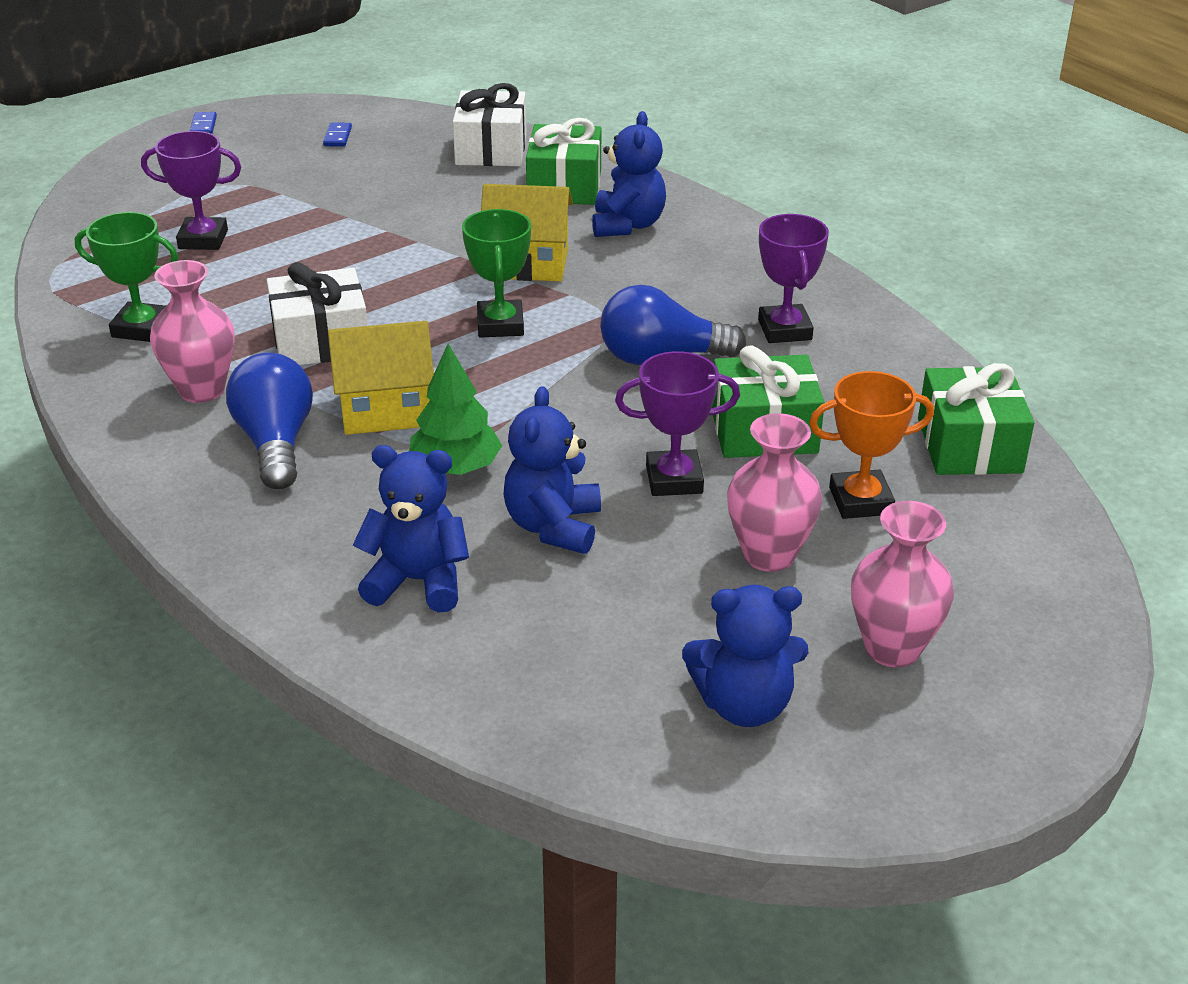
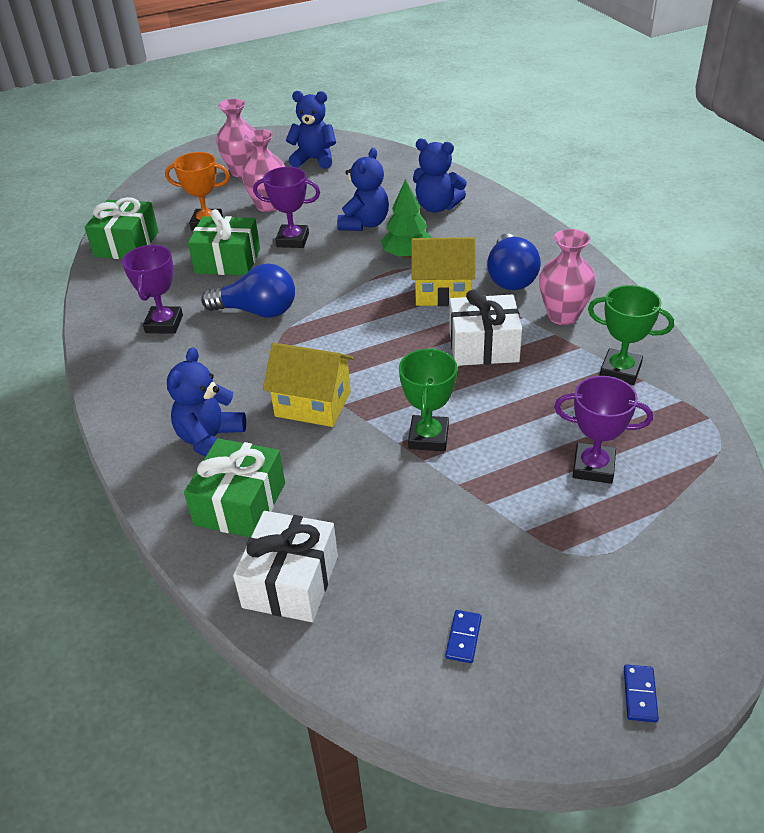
camera: 165 degrees left, 5 degrees up
(500, 325) = (353, 347): green trophy -> green trophy (428, 437)

